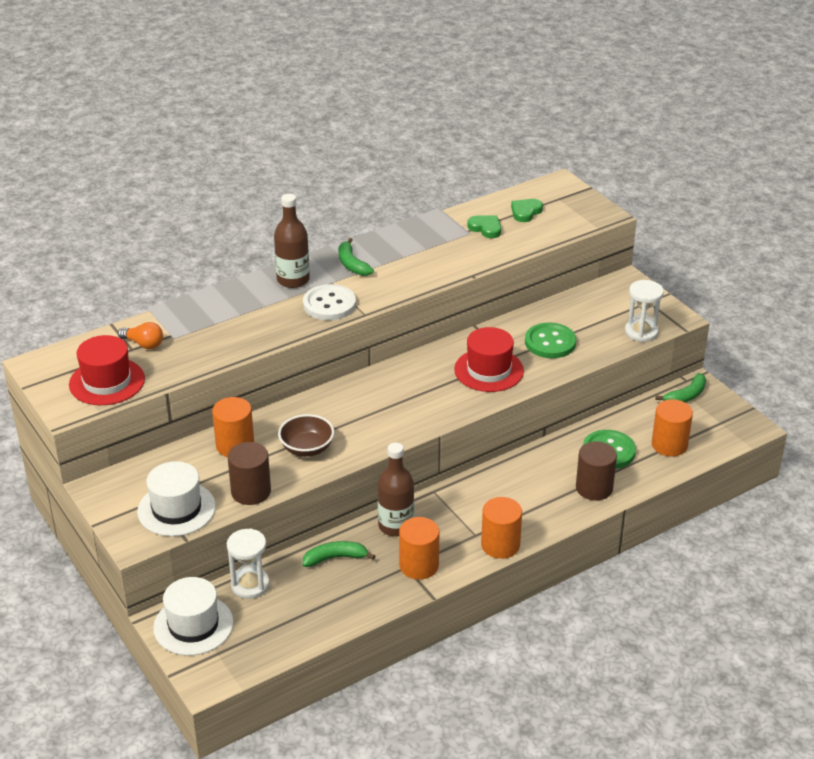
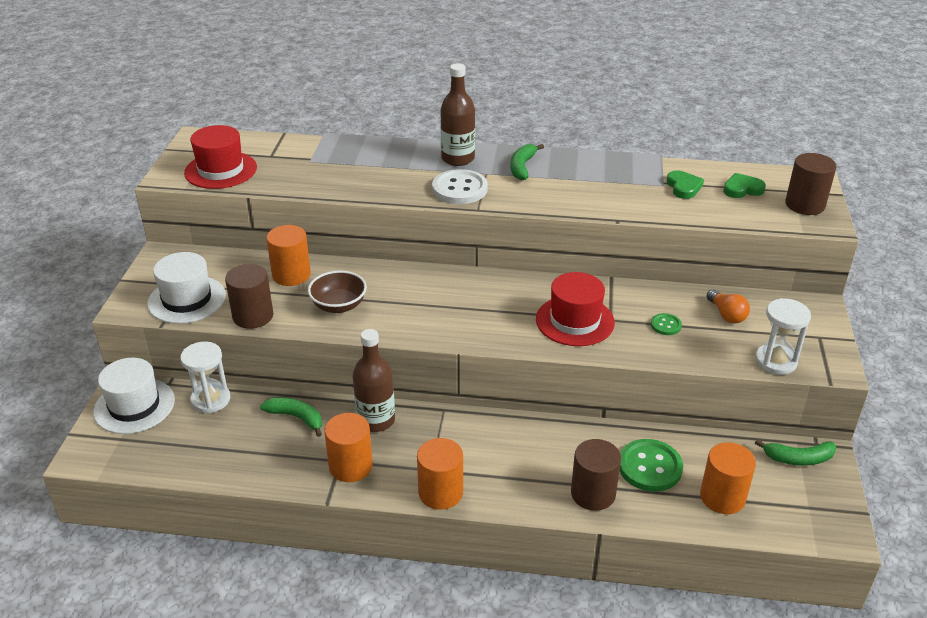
camera: 40 degrees right, 0 degrees up
(143, 344) = (283, 156): orange light bulb -> orange light bulb (726, 315)
(550, 342) = (665, 325): green button -> green button, size x0.51
(577, 206) = (805, 205): none -> brown cylinder

